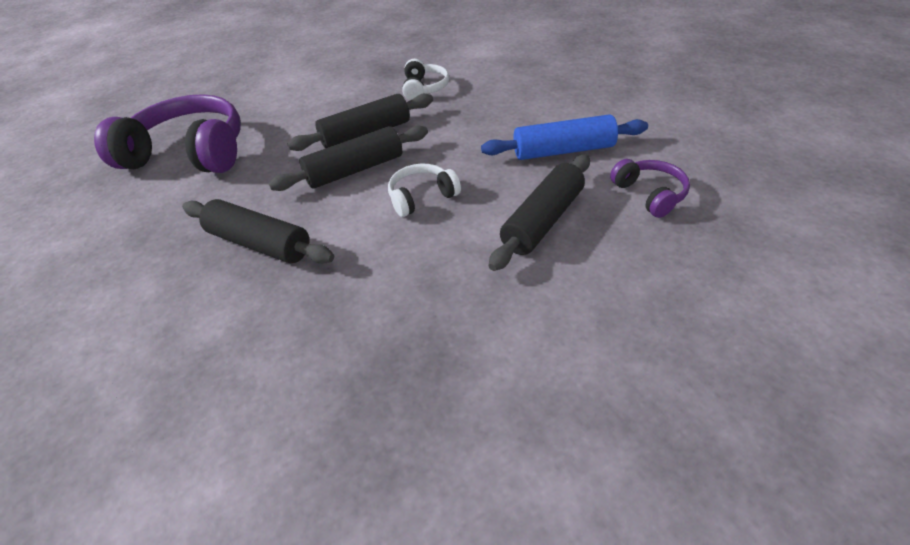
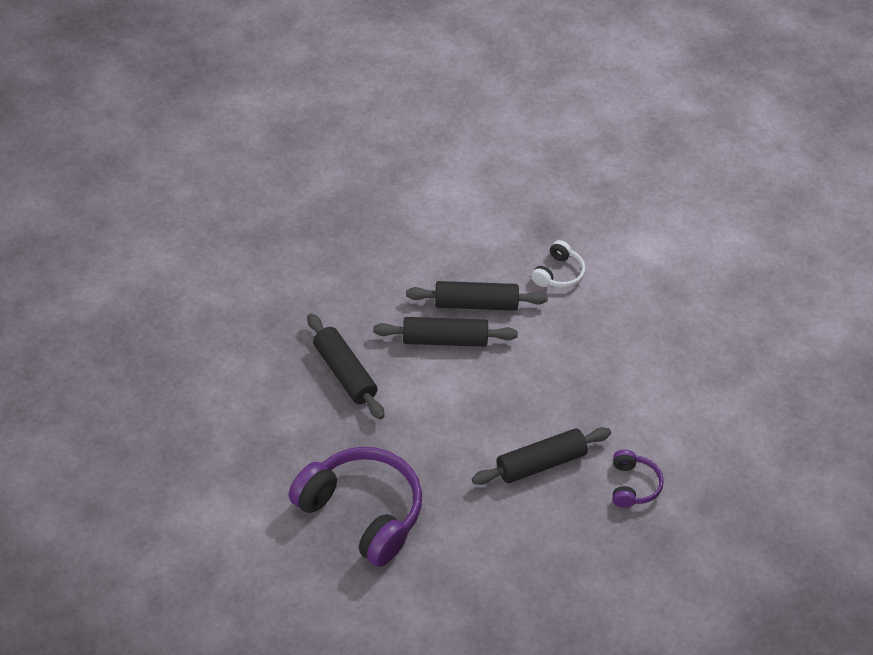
camera: 25 degrees right, 5 degrees up
(189, 153) = (332, 249): purple headphones -> purple headphones (362, 512)
(422, 197) = (475, 395): white headphones -> none
(563, 150) = (611, 411): blue rolling pin -> none

